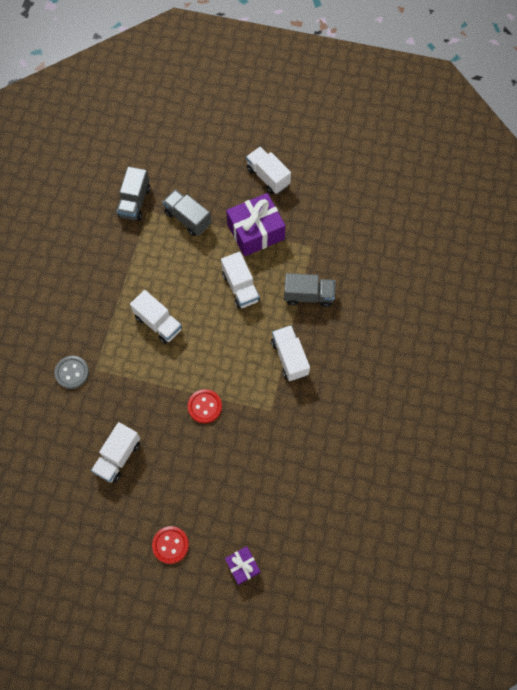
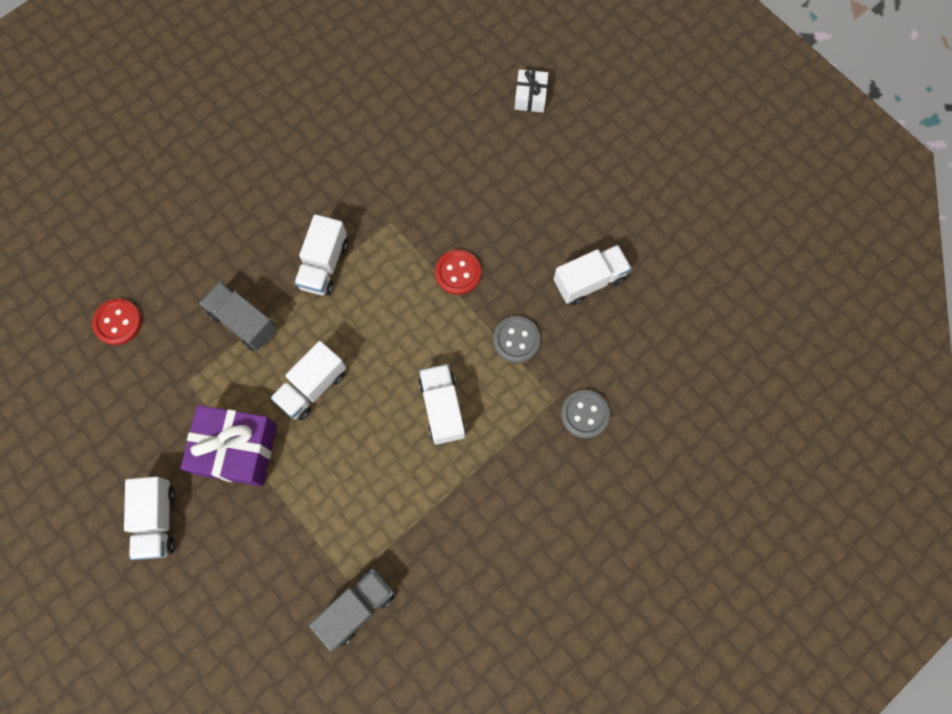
camera: 145 degrees left, 5 degrees up
(141, 389) = (516, 340): none -> grey button
(170, 545) = (589, 159): red button -> red button (118, 322)
(187, 218) = (306, 531): grey truck -> none
(240, 287) = (312, 387): white truck -> white truck turned 150 degrees counterclockwise
(242, 566) = (530, 97): purple gift -> white gift

